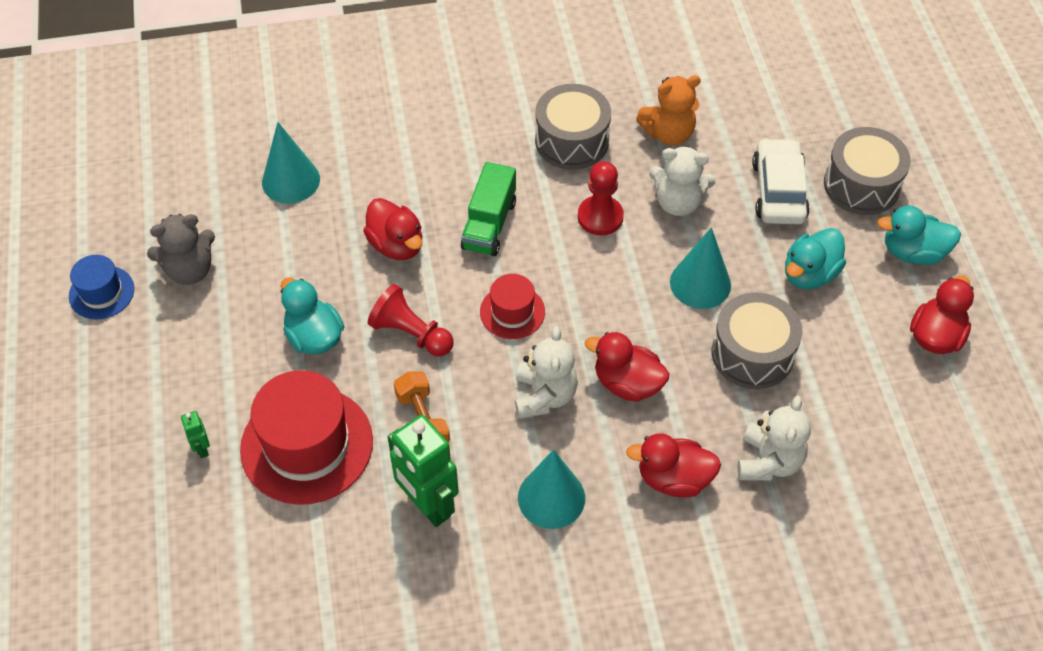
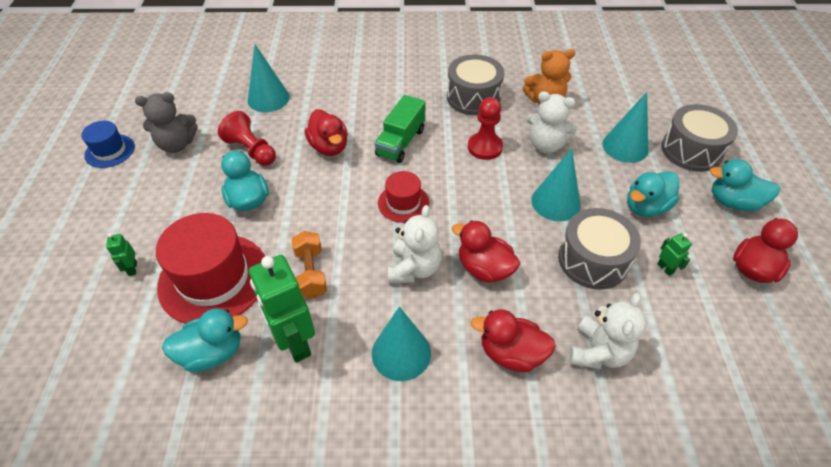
camera: 10 degrees right, 5 degrees down
(336, 532) = (212, 353): none -> turquoise duck
(411, 333) = (321, 208): red pawn -> red pawn (251, 150)
(778, 191) = (625, 146): white car -> turquoise cone
(836, 351) = (665, 268): none -> green robot

